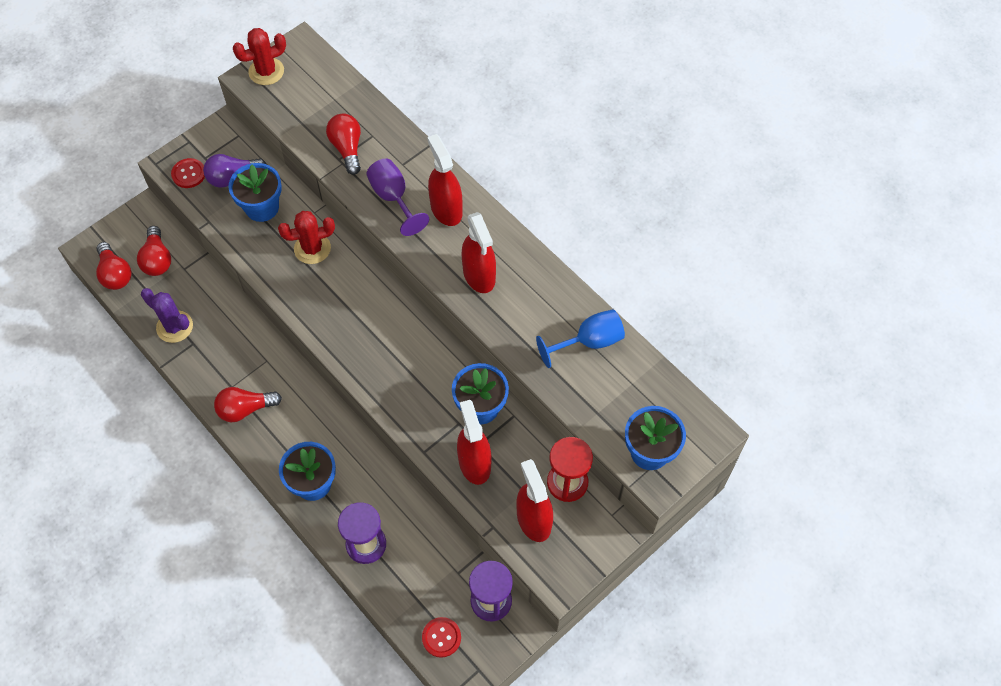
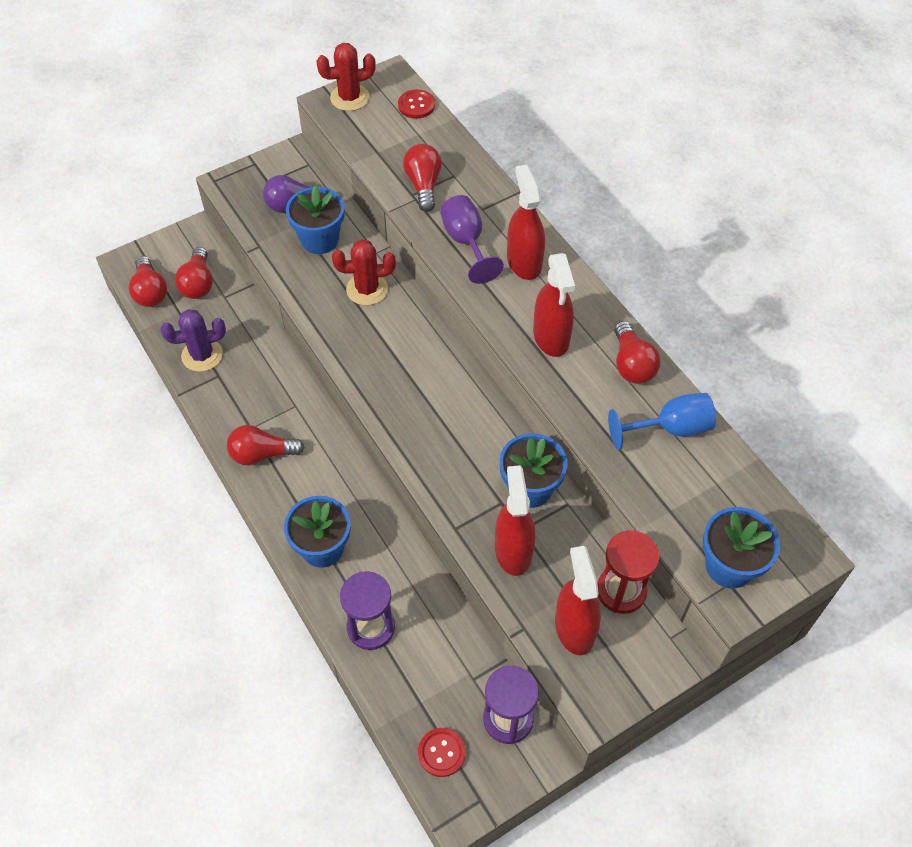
camera: 10 degrees right, 5 degrees down
(174, 327) = (202, 355): purple cactus -> purple cactus turned 60 degrees counterclockwise
(188, 174) = (247, 195): red button -> red button (416, 105)
(550, 290) = (632, 364): none -> red light bulb

